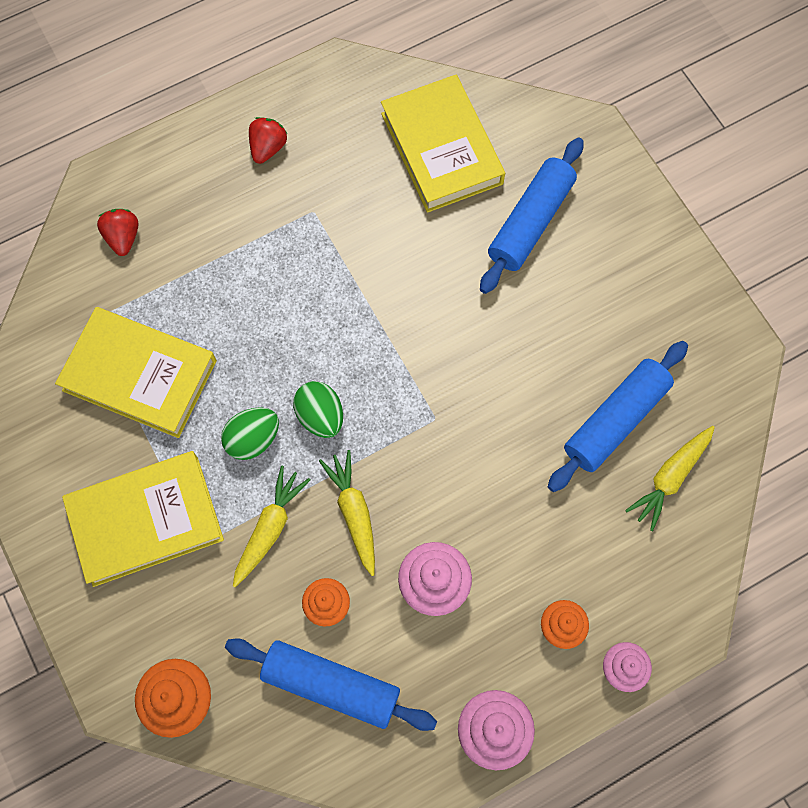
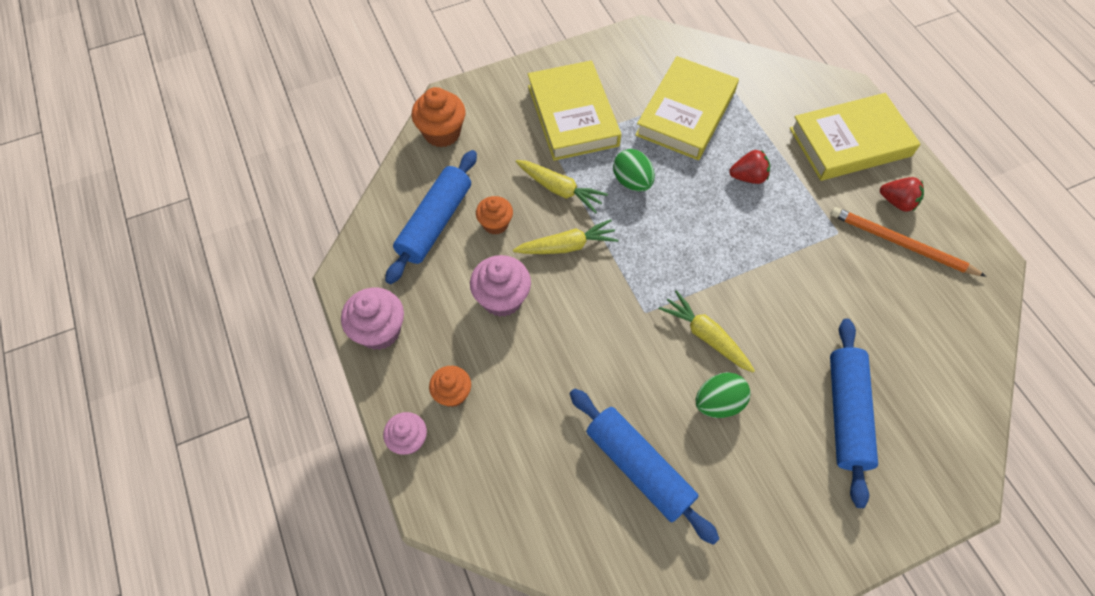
camera: 95 degrees right, 10 degrees down
(123, 237) = (801, 104): red strawberry -> red strawberry (748, 177)
(320, 416) = (650, 227): green egg -> green egg (718, 403)
(324, 150) = (901, 244): none -> orange pencil
(441, 148) = (918, 341): yellow book -> yellow book (850, 142)
(530, 222) = (846, 414): blue rolling pin -> blue rolling pin turned 60 degrees clockwise
(670, 477) = (578, 512): yellow carrot -> yellow carrot (706, 336)

